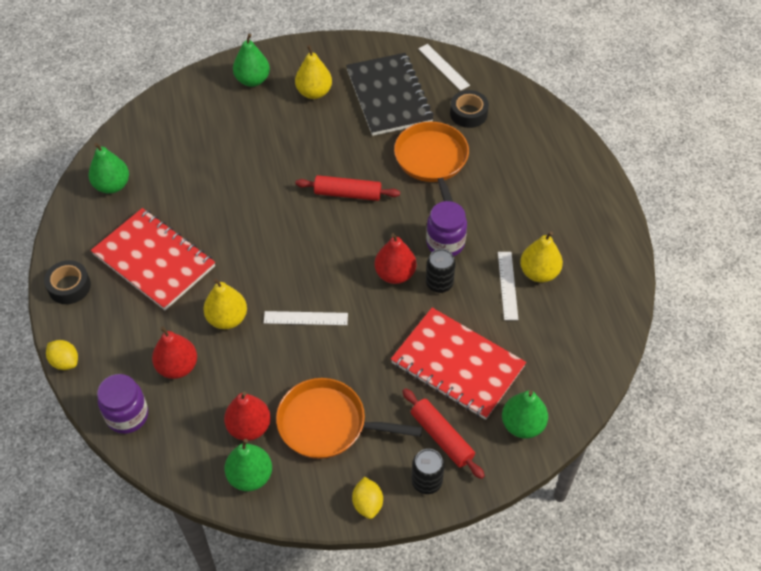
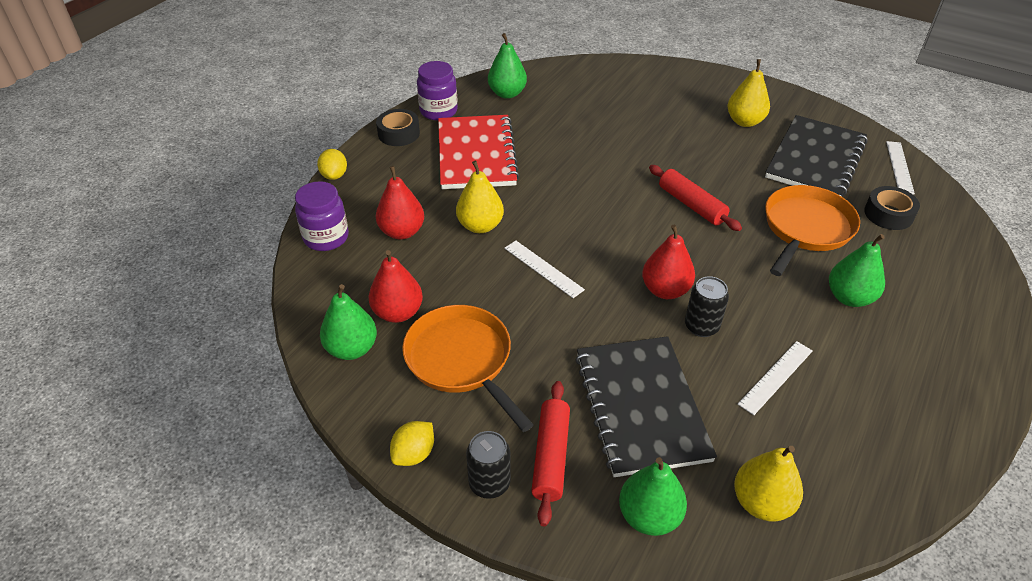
camera: 45 degrees right, 10 degrees down
(252, 80) = (699, 88): green pear -> green pear (849, 297)
(445, 243) = (745, 299): purple jar -> purple jar (438, 111)
(457, 365) = (641, 406): red notebook -> black notebook
(539, 273) = (826, 390): yellow pear -> yellow pear (761, 502)

